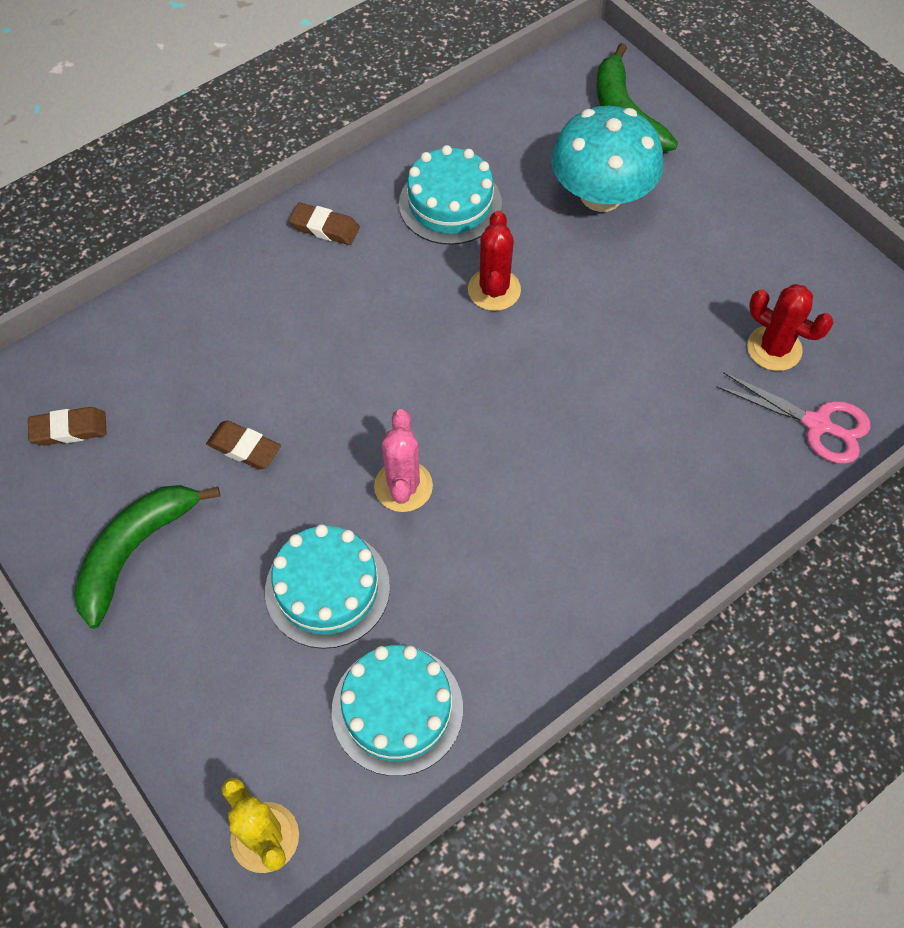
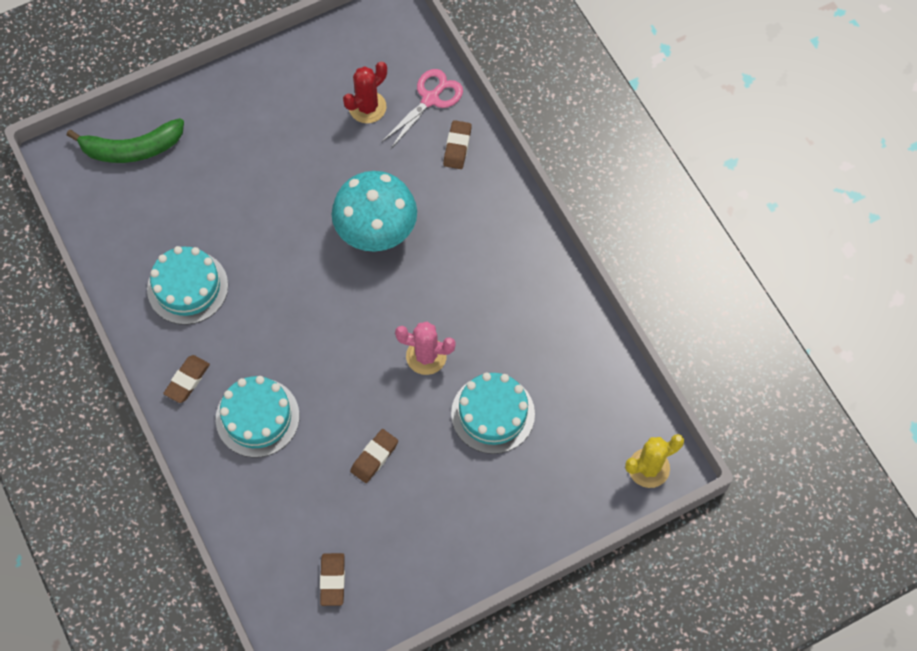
camera: 80 degrees left, 5 degrees up
(134, 551) = (442, 537): green banana -> none
(397, 709) = (581, 382): turquoise cake -> turquoise cake (257, 417)
(494, 290) = (276, 271): red cactus -> none
(601, 195) = (207, 182): turquoise mushroom -> turquoise mushroom (376, 230)
(749, 472) = (457, 147): none -> brown eraser

